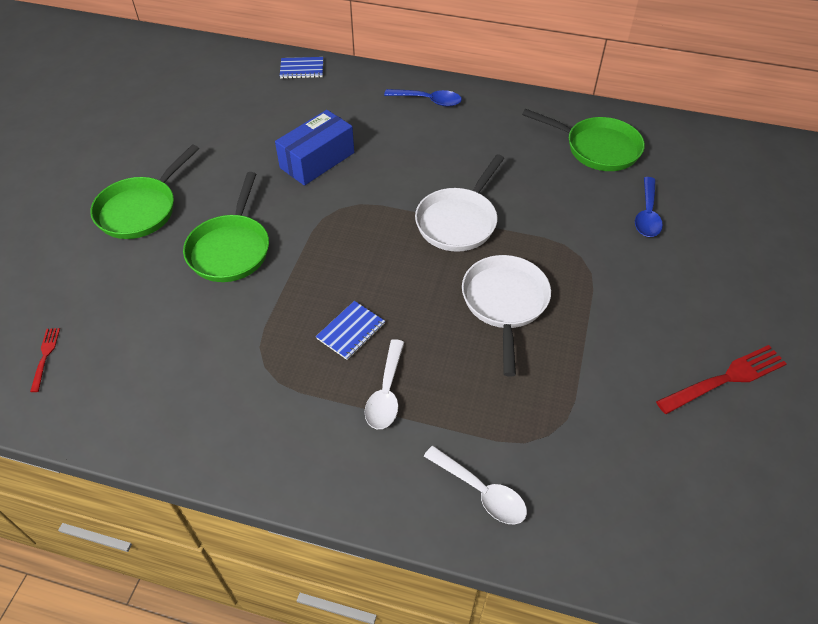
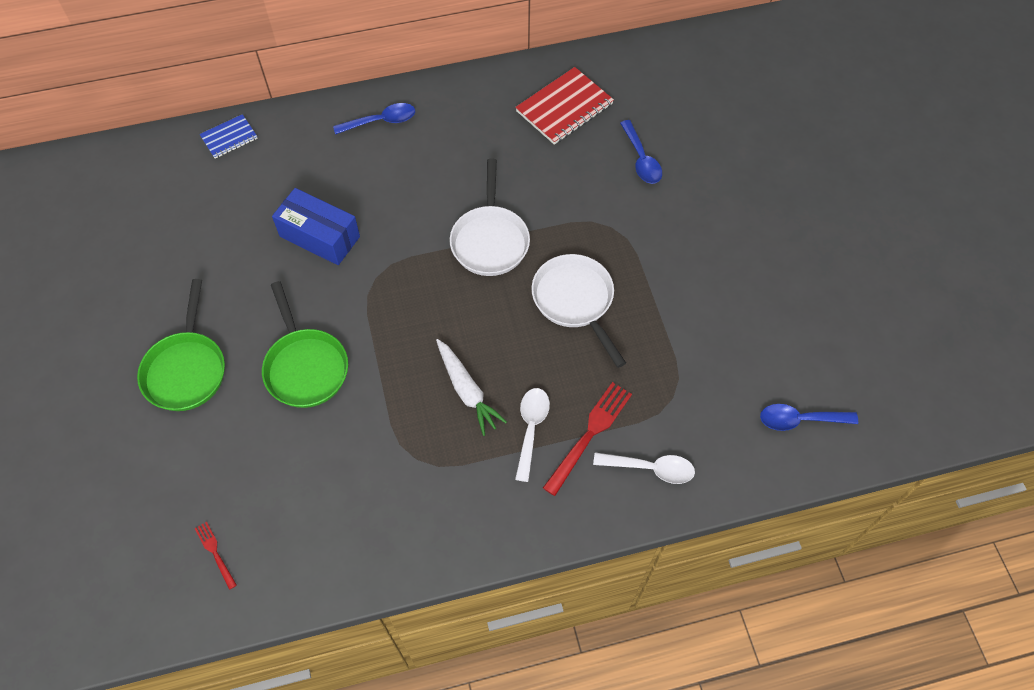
camera: 30 degrees left, 10 degrees up
(317, 160) = (320, 236): blue box -> blue box turned 75 degrees counterclockwise
(351, 331) = (467, 390): blue notebook -> white carrot
(386, 393) = (531, 429): white spoon -> white spoon turned 150 degrees counterclockwise
(597, 148) = (564, 108): green pan -> red notebook
(681, 529) = (800, 420): none -> blue spoon
(725, 379) = (772, 284): red fork -> red fork (589, 434)

